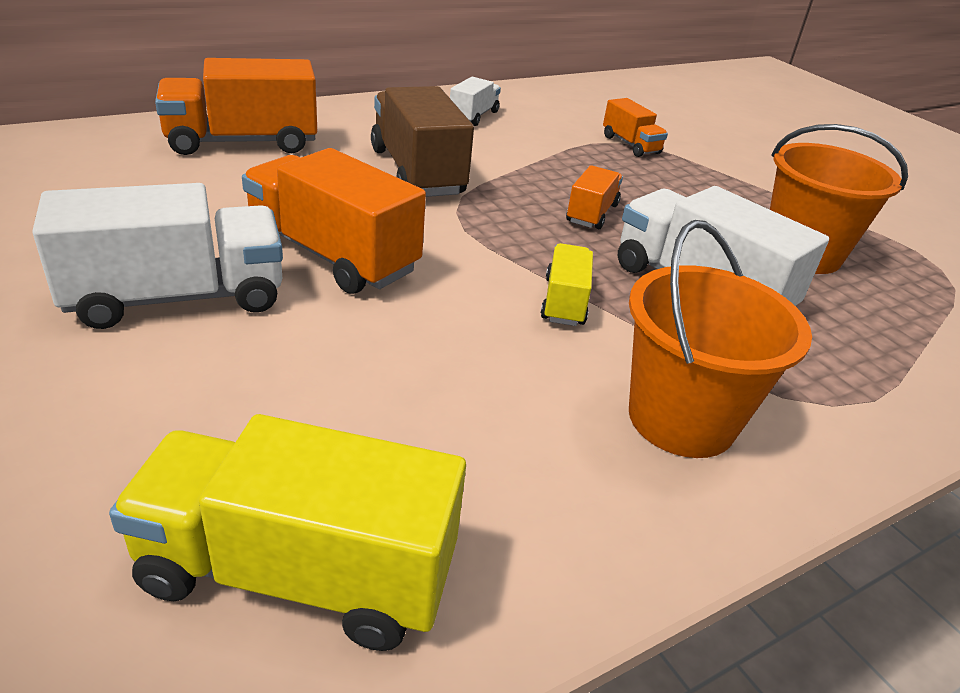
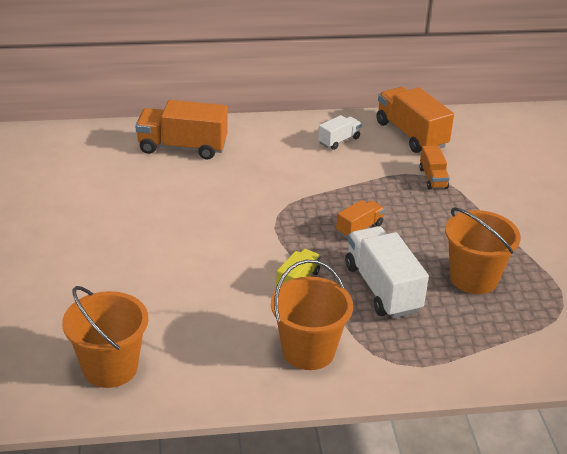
camera: 25 degrees right, 0 degrees up
(177, 298) = (111, 243): white truck -> none
(298, 573) = (110, 368): yellow truck -> orange bucket
(332, 255) = (193, 232): orange truck -> orange truck (411, 135)
(417, 172) = (272, 183): brown truck -> none

